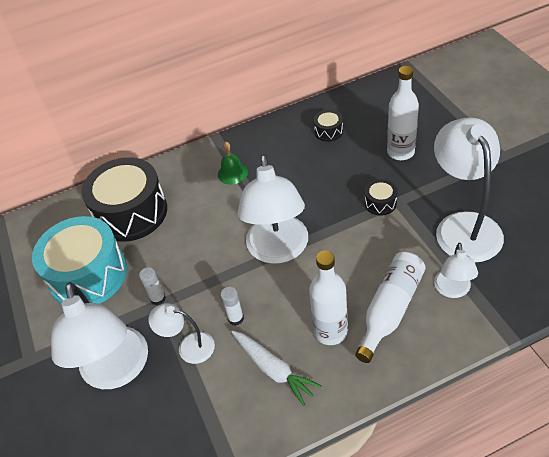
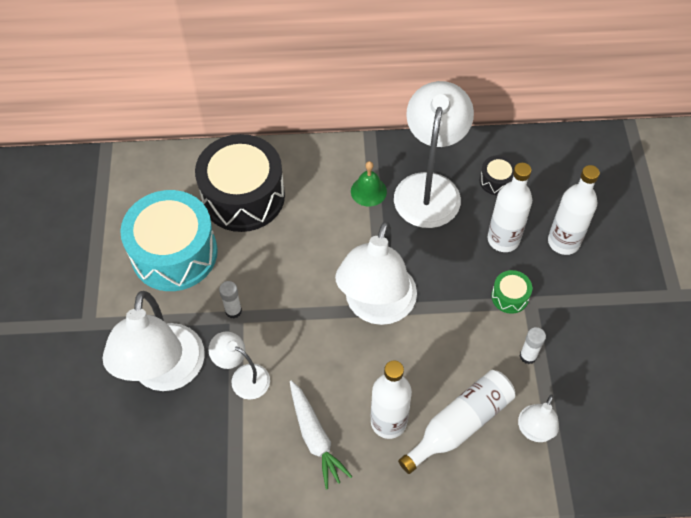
camera: 15 degrees right, 10 degrees up
(236, 318) = (301, 366): white glue stick -> white glue stick (528, 356)
(354, 167) = (503, 239): none -> white bottle
(380, 203) = (510, 296): black drum -> green drum
(463, 226) = (585, 362): white lamp -> white lamp (429, 187)

